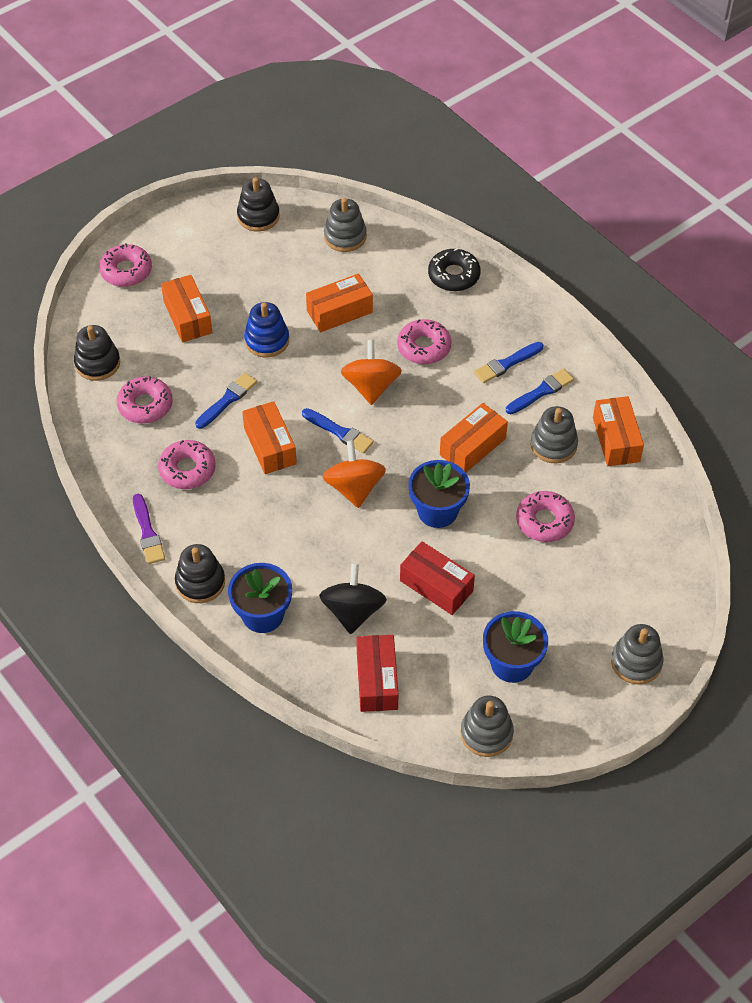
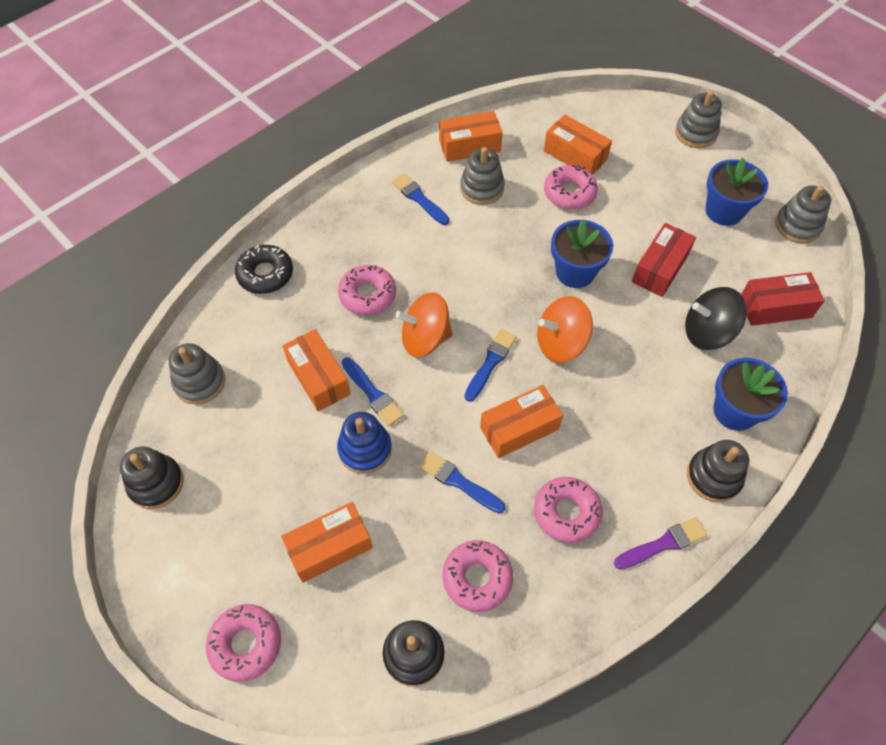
camera: 95 degrees left, 5 degrees up
(472, 446) = (493, 248): orange box -> orange box (575, 155)
(506, 364) = (386, 226): blue brush -> blue brush (373, 394)

